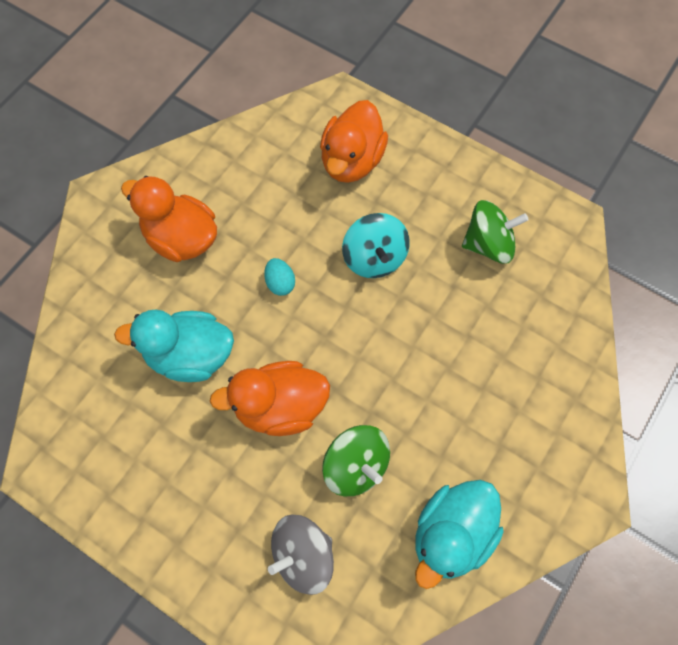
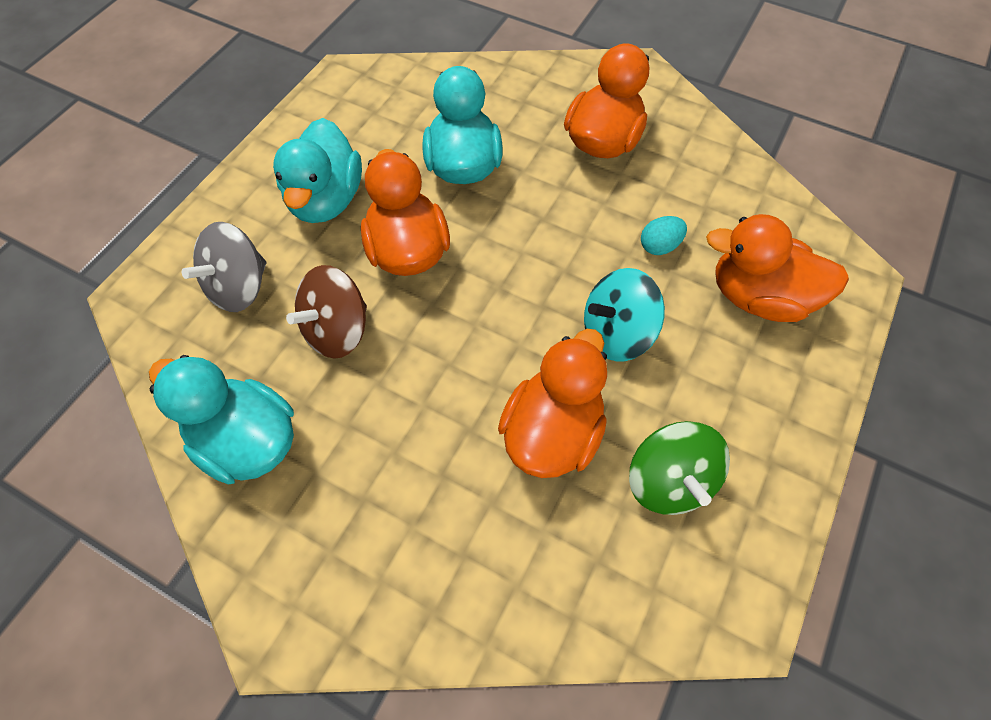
camera: 85 degrees right, 5 degrees down
(211, 481) = (326, 200): none -> turquoise duck
(280, 283) = (563, 236): turquoise egg -> turquoise egg (659, 246)
(303, 557) = (239, 287): grey spinning top -> grey spinning top turned 105 degrees counterclockwise
(356, 466) = (337, 330): green spinning top -> brown spinning top
(452, 311) = (552, 432): none -> orange duck

